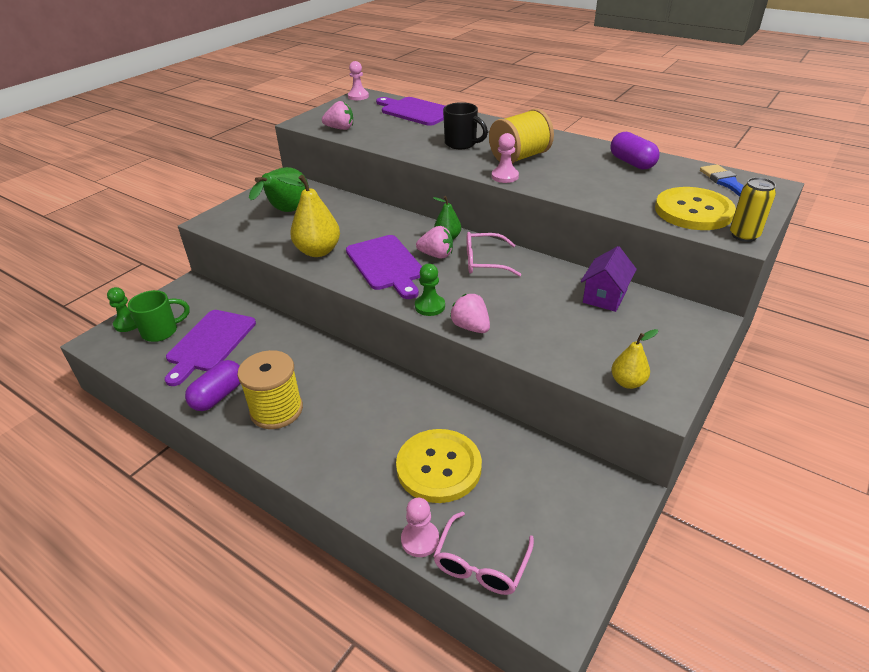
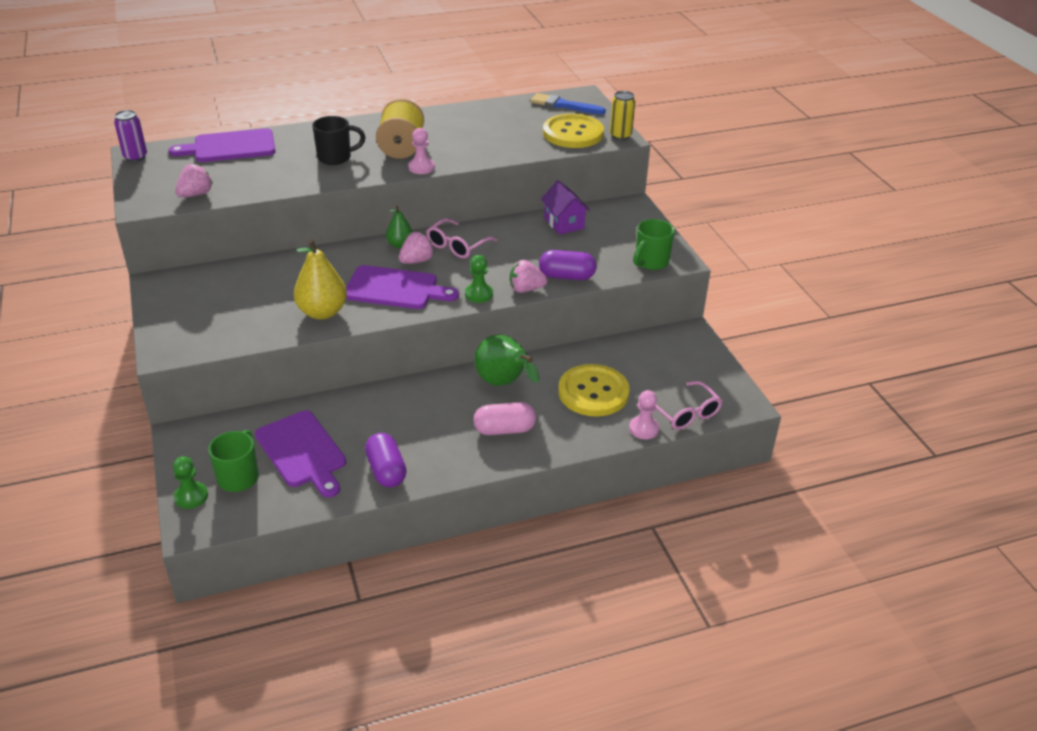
camera: 55 degrees left, 0 degrees up
(276, 410) = (444, 444): yellow spool -> none
(286, 212) = (223, 303): green pear -> green pear (504, 384)
(327, 435) = (504, 430): none -> pink capsule
(358, 96) = (135, 157): pink pawn -> purple can
(627, 382) = (650, 262): yellow pear -> green mug
(632, 163) = (482, 116): purple capsule -> purple capsule (567, 276)

